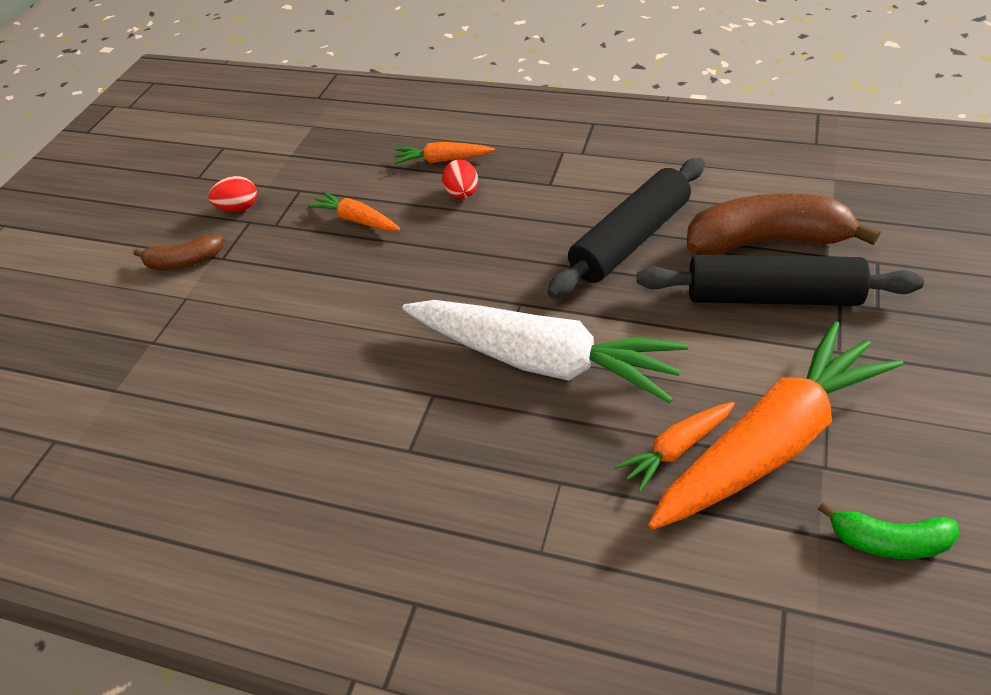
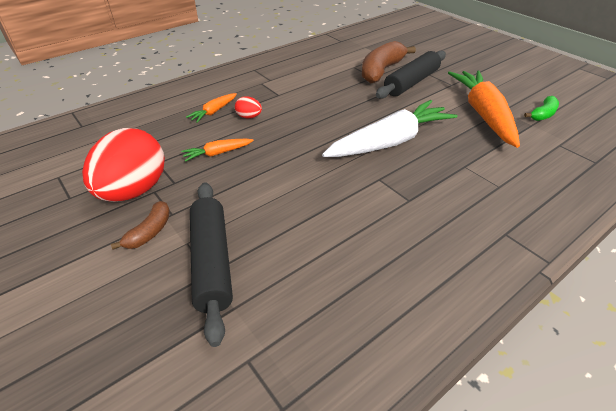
camera: 60 degrees left, 5 degrees down
(239, 208) = (134, 191): red egg -> red egg, size x2.42
(630, 240) = (342, 93): black rolling pin -> black rolling pin (212, 262)
(676, 449) = (470, 133): orange carrot -> none

